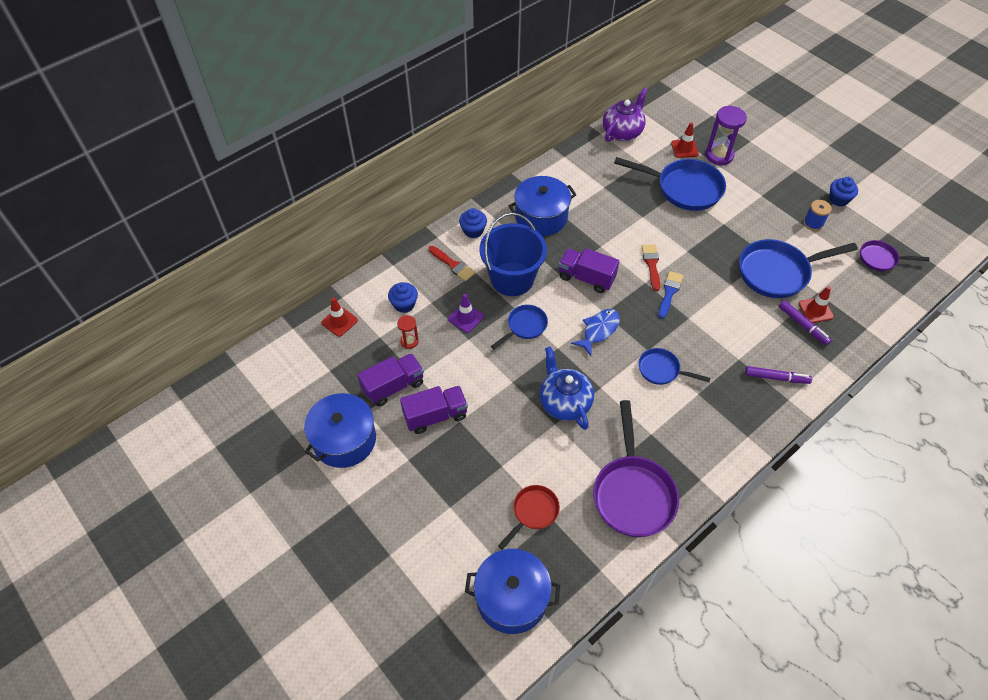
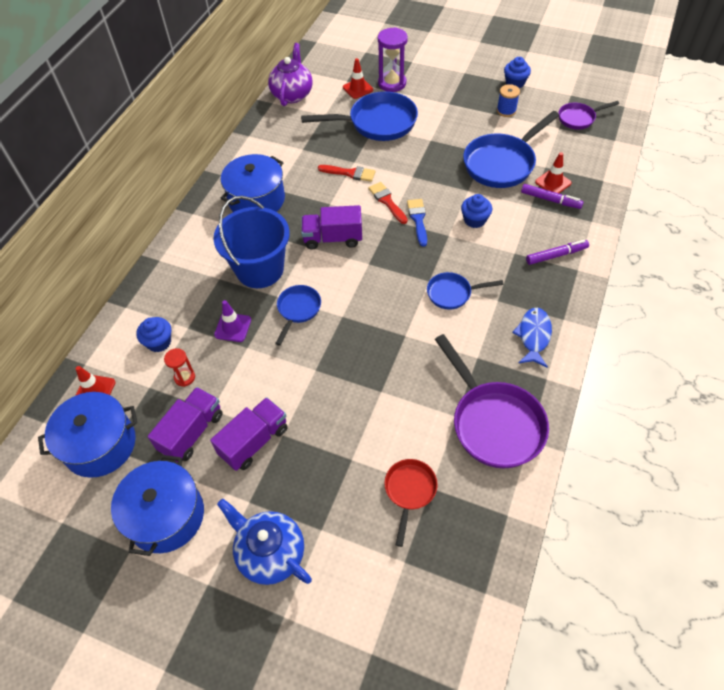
camera: 25 degrees left, 0 degrees up
(453, 265) = (191, 281): red brush -> red brush (350, 173)
(473, 231) = (194, 239): blue cupcake -> blue cupcake (474, 220)
(511, 598) = (438, 592): blue pot -> blue pot (100, 444)
(564, 402) = (378, 366): blue teapot -> blue teapot (270, 553)
(598, 330) = (372, 282): blue fish -> blue fish (533, 336)

